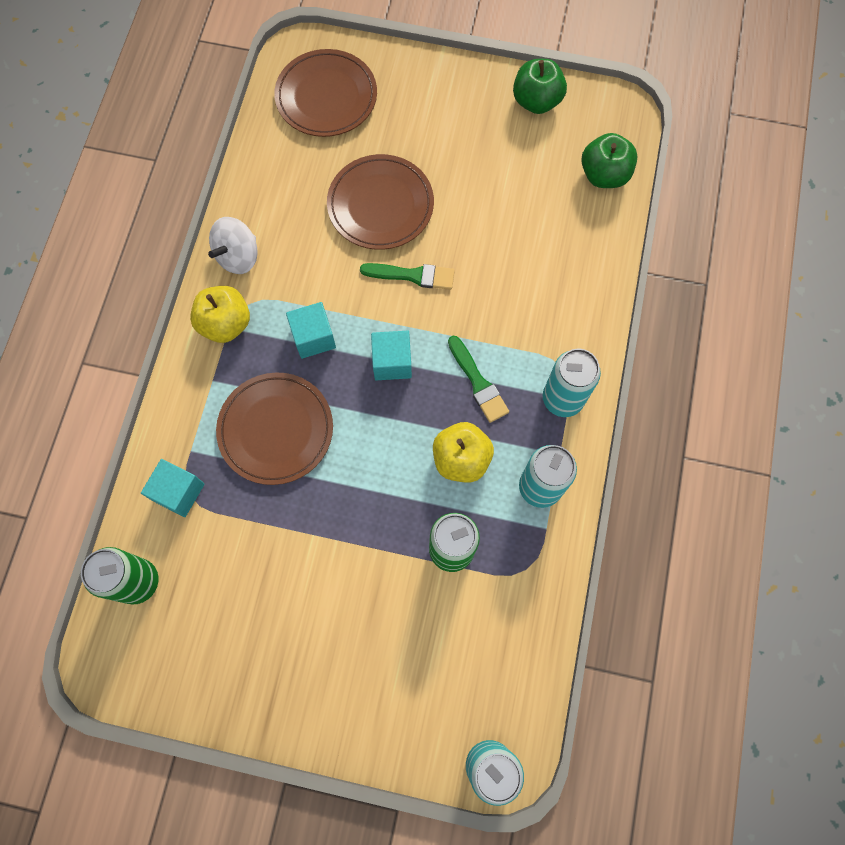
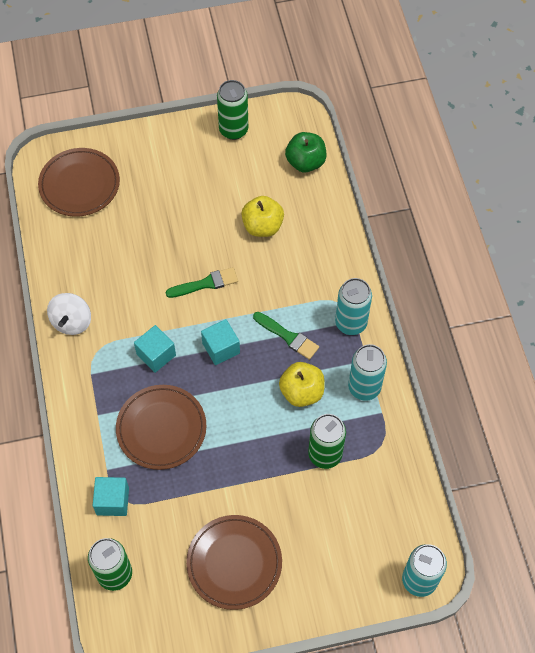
camera: 25 degrees left, 10 degrees down
(225, 324) = (87, 372): yellow apple -> yellow apple (262, 226)
(380, 205) = (158, 245): brown plate -> brown plate (234, 563)
(536, 101) = (233, 130): green apple -> green can

